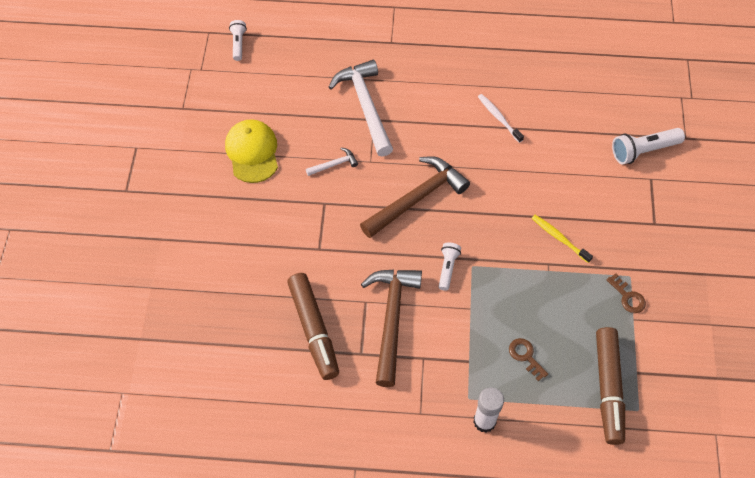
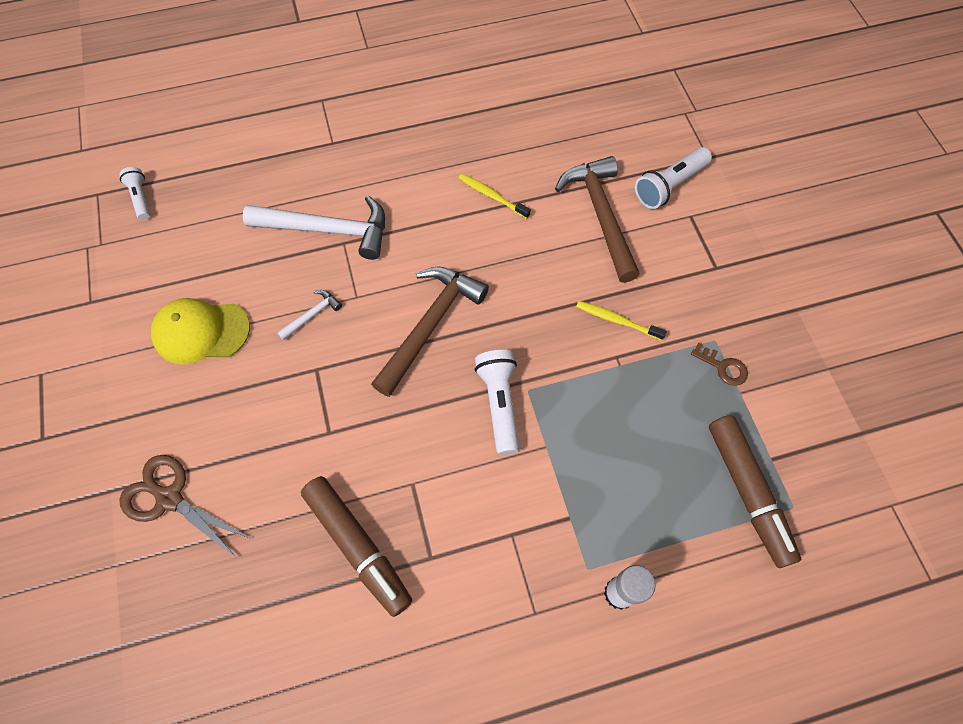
camera: 20 degrees left, 5 degrees up
(198, 257) = (170, 498): none -> brown scissors
(252, 152) = (201, 332): yellow cap -> yellow cap turned 60 degrees counterclockwise
(365, 106) = (327, 230): white hammer -> white hammer turned 135 degrees clockwise
(391, 320) = (454, 497): brown hammer -> brown hammer (600, 216)
(447, 268) = (499, 403): white flashlight -> white flashlight, size x1.62
(499, 118) = (492, 196): white toothbrush -> yellow toothbrush
(525, 356) = (635, 486): brown key -> none

